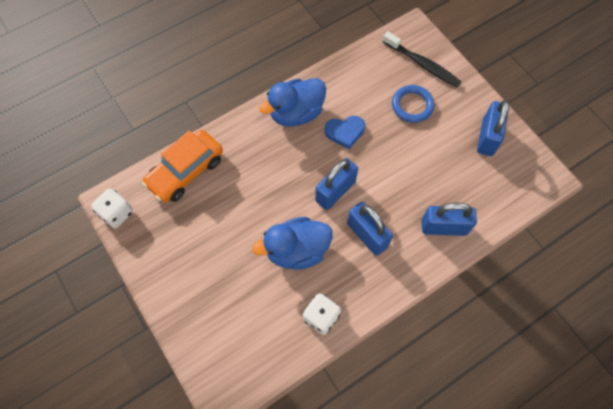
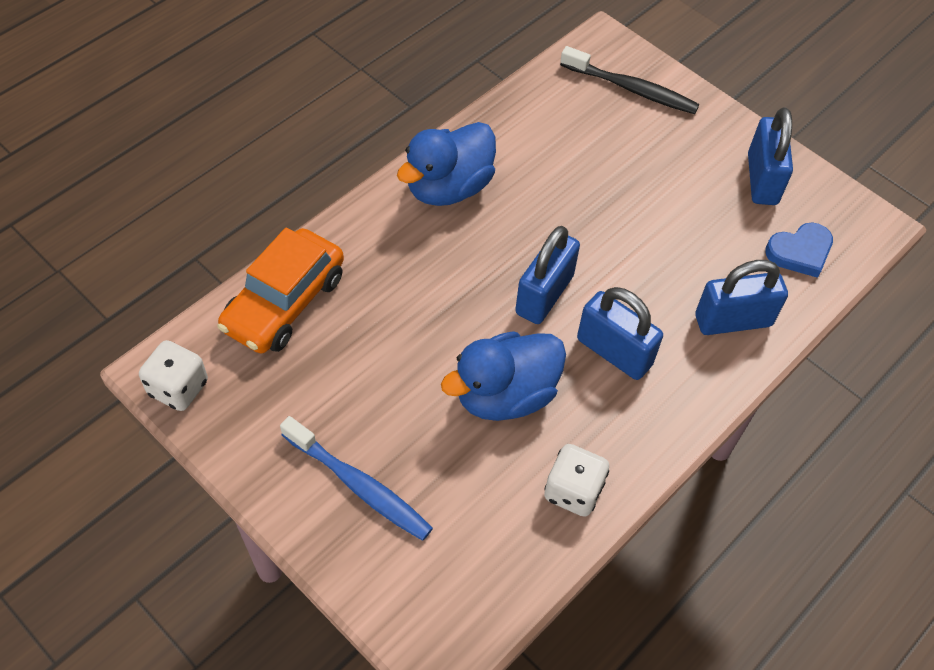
camera: 15 degrees left, 10 degrees down
(202, 291) = (359, 486): none -> blue toothbrush
(345, 132) = (536, 204): blue heart -> blue heart (800, 252)
(412, 105) = (632, 150): blue ring -> none

